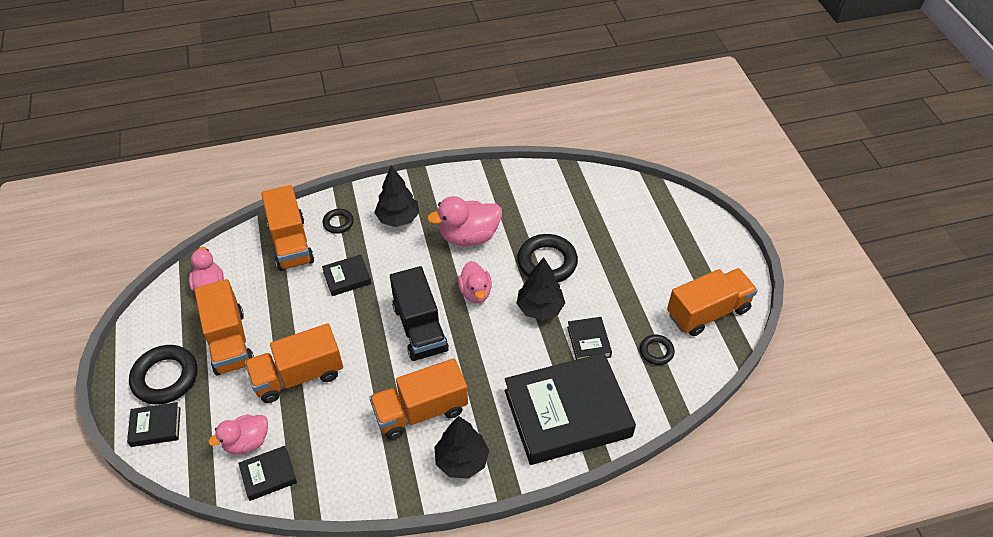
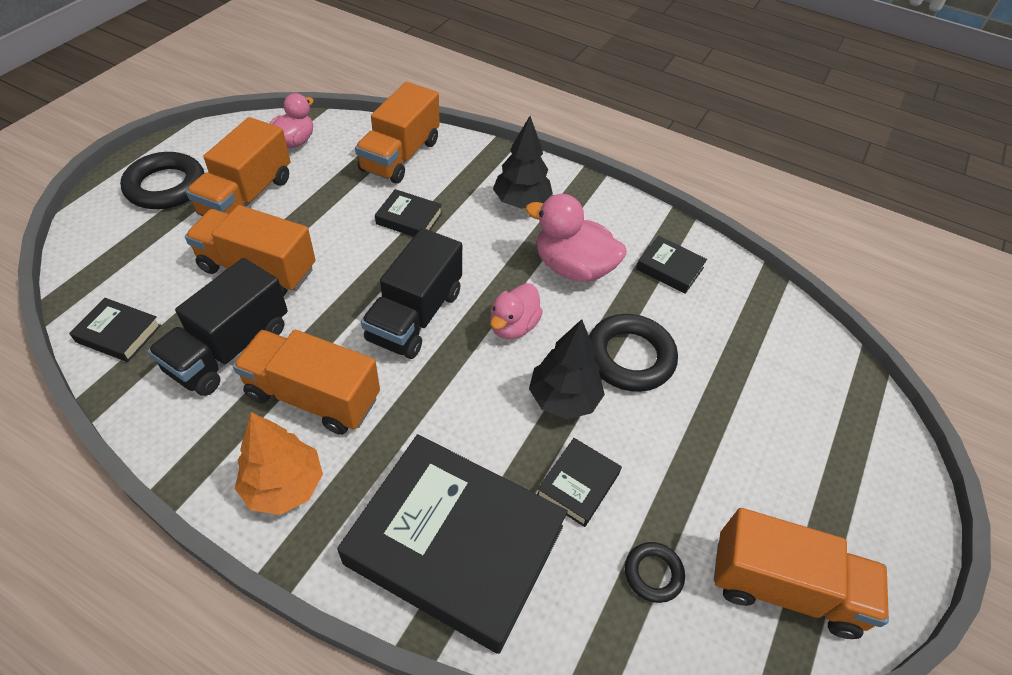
camera: 40 degrees right, 0 degrees up
(156, 427) = (106, 218): black book -> black book (669, 268)
(247, 442) = (144, 289): pink duck -> none
(338, 223) = (462, 168): black ring -> none
(344, 428) = (229, 349): none -> black truck
(462, 460) = (284, 486): black tree -> orange tree

